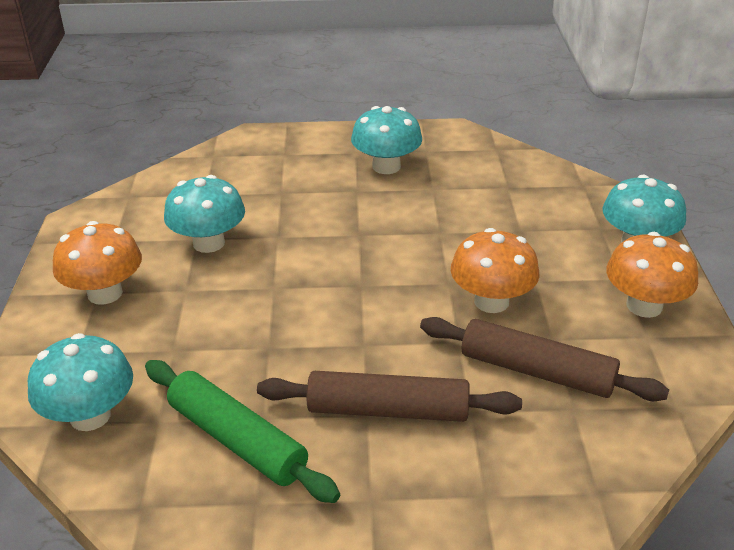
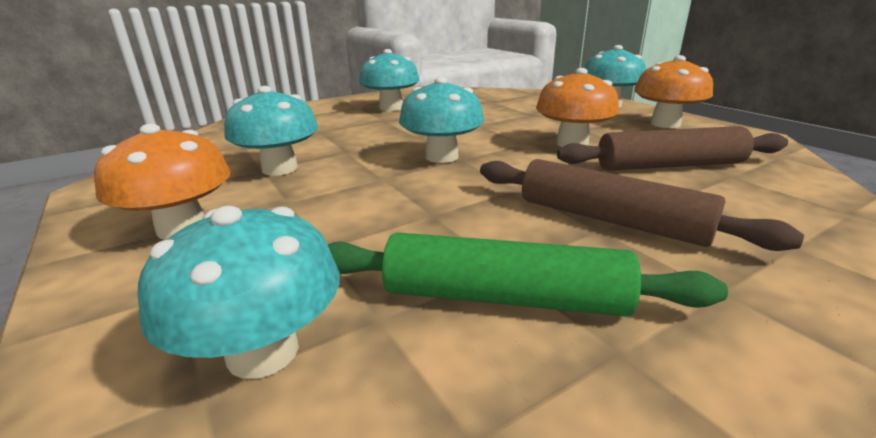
camera: 30 degrees left, 10 degrees down
(348, 276) = (442, 157): none -> turquoise mushroom
(388, 410) = (610, 220): brown rolling pin -> brown rolling pin turned 60 degrees clockwise

